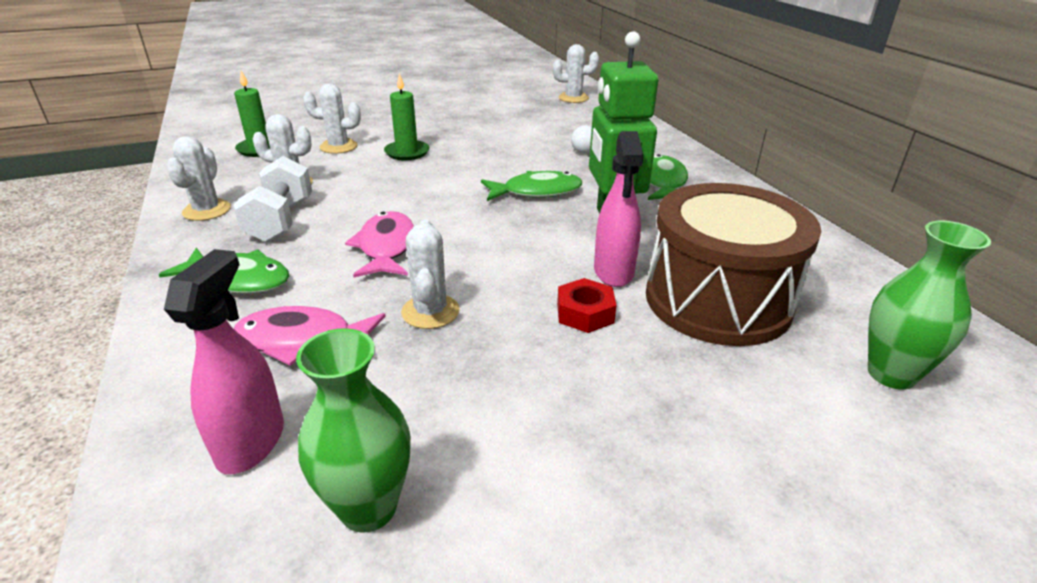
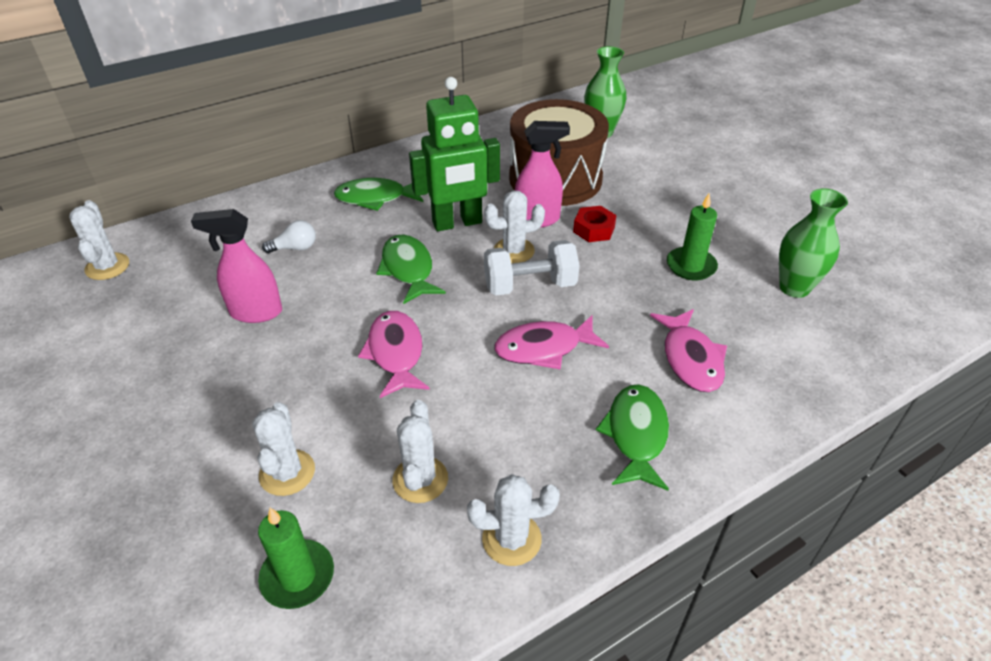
camera: 100 degrees left, 10 degrees up
(251, 442) = (788, 348): pink spray bottle -> pink spray bottle (255, 312)
(281, 221) = (517, 450): white dumbbell -> white dumbbell (530, 285)
(407, 152) = (308, 391): green candle -> green candle (691, 266)
(425, 182) = (396, 353): none -> pink fish
(430, 312) = (625, 300): white cactus -> white cactus (514, 251)

